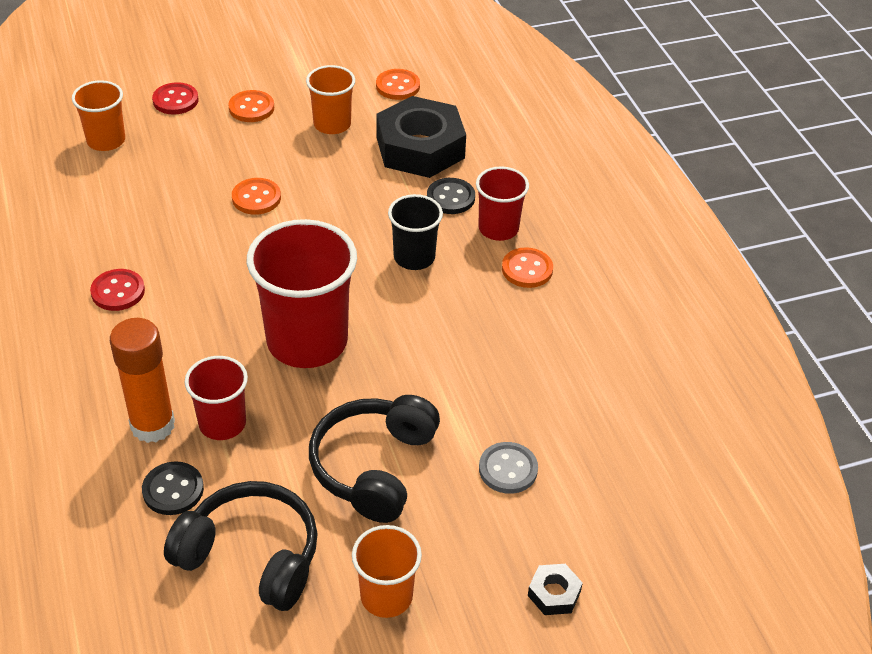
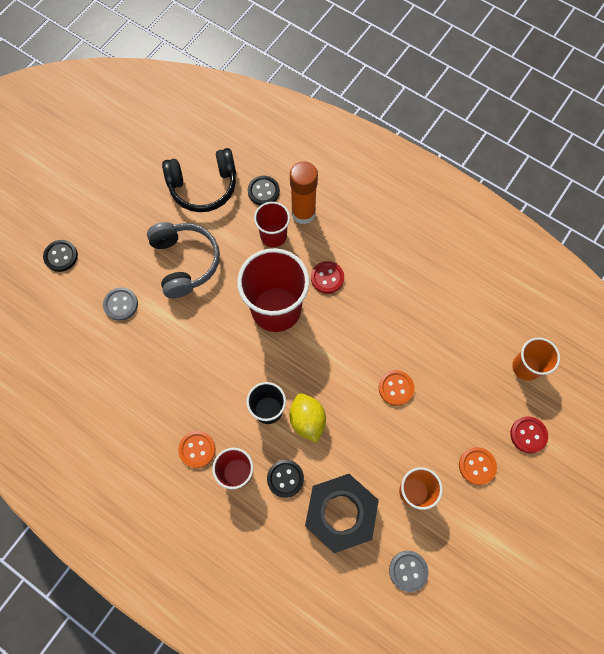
camera: 145 degrees right, 25 degrees up
(118, 291) = (398, 270): red button -> red button (327, 278)
(374, 467) = (185, 262): black headphones -> grey headphones
(380, 226) = (307, 420): none -> yellow lemon
(386, 596) = (133, 208): orange cup -> none
(397, 86) = (408, 570): orange button -> grey button
(554, 593) = (61, 256): black nut -> black button

